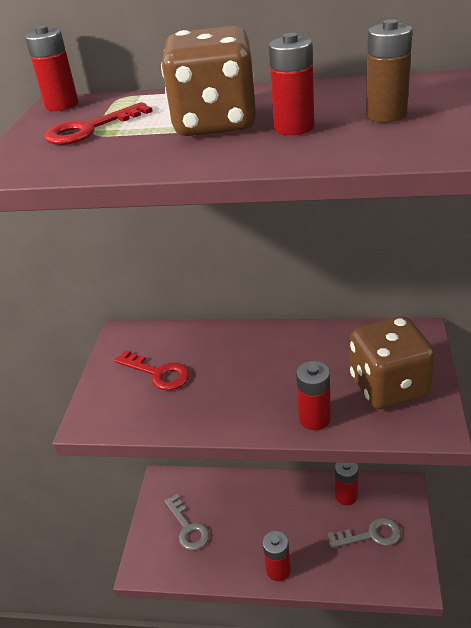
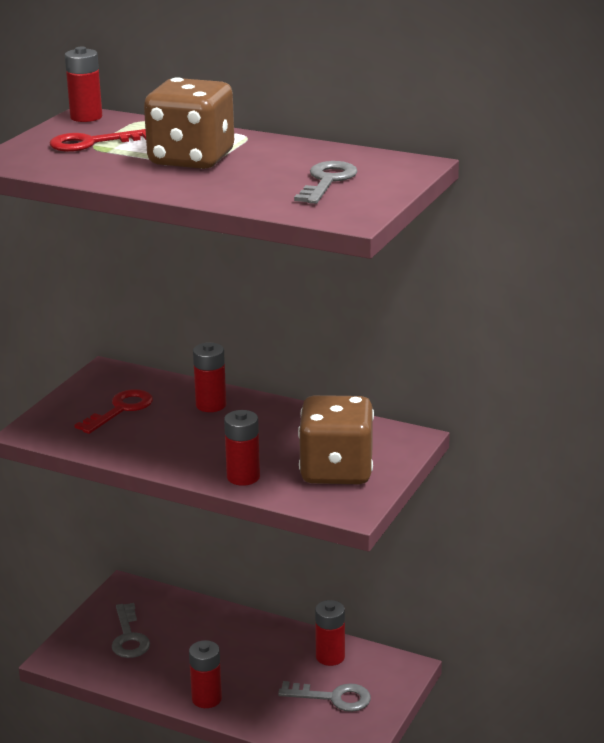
camera: 15 degrees right, 10 degrees down
(158, 373) = (120, 410): red key -> red key turned 105 degrees counterclockwise
(294, 128) = (246, 176): red battery -> red battery (211, 405)
(386, 115) = (327, 181): brown battery -> grey key

